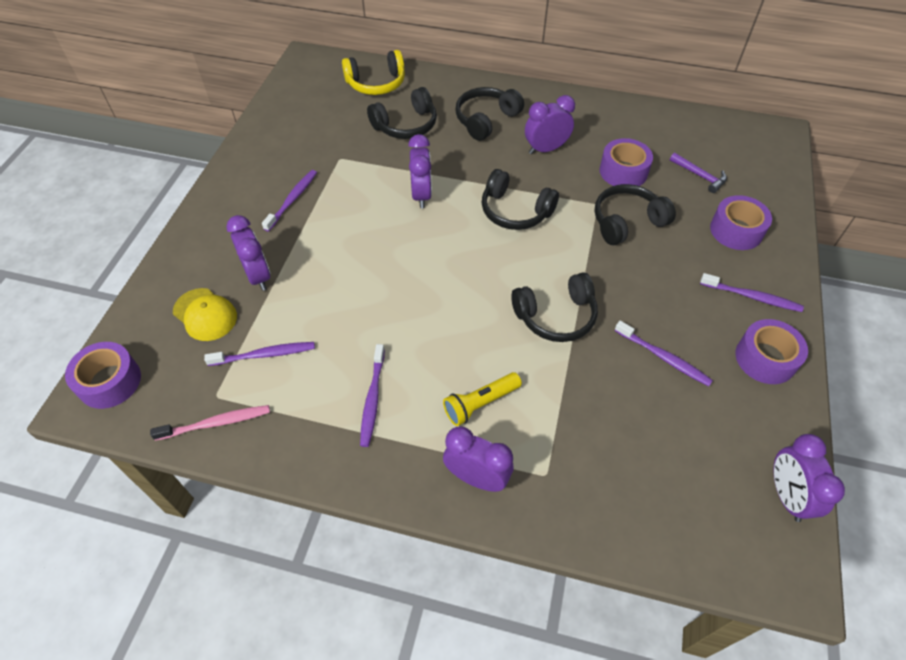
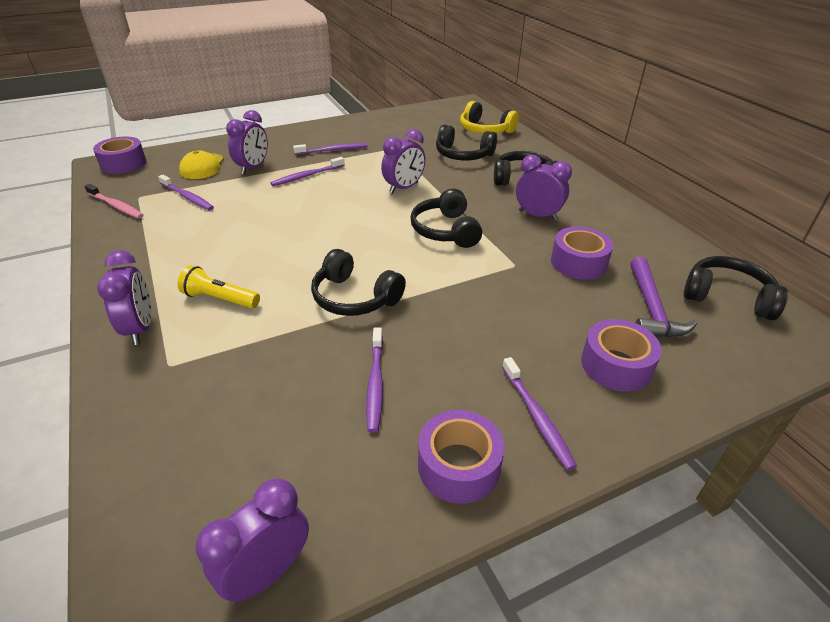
camera: 50 degrees right, 15 degrees down
(372, 399) = (183, 251): purple toothbrush -> purple toothbrush (306, 176)
(627, 222) = (519, 290): black headphones -> black headphones (727, 297)
(700, 176) = (651, 309): purple hammer -> purple hammer, size x1.53

